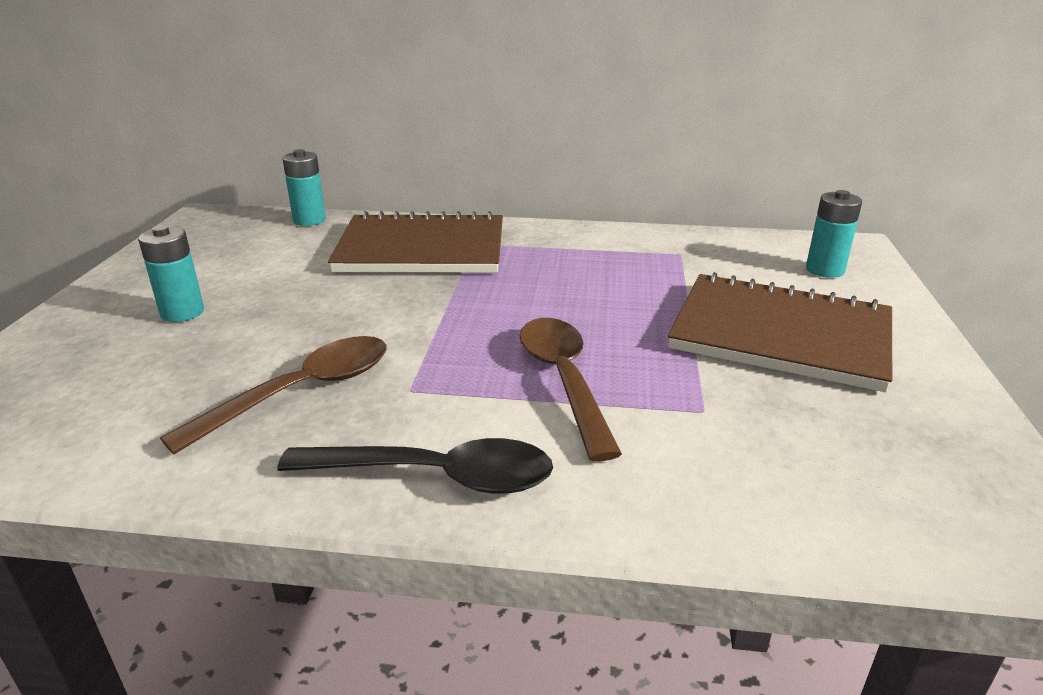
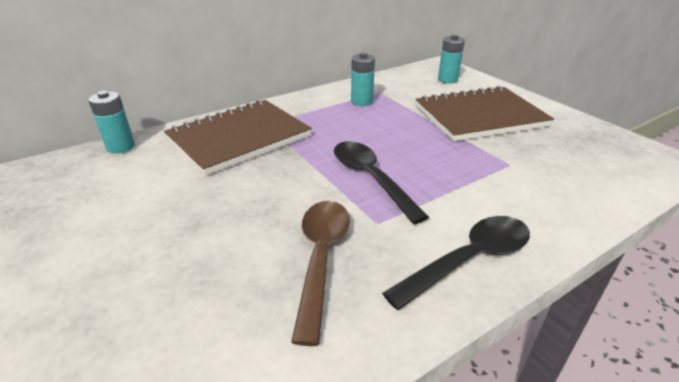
camera: 40 degrees left, 5 degrees up
(182, 312) = (134, 253): turquoise battery -> turquoise battery (361, 101)
(484, 344) = (371, 178): none -> black spoon
(564, 380) = (438, 179): brown spoon -> none

